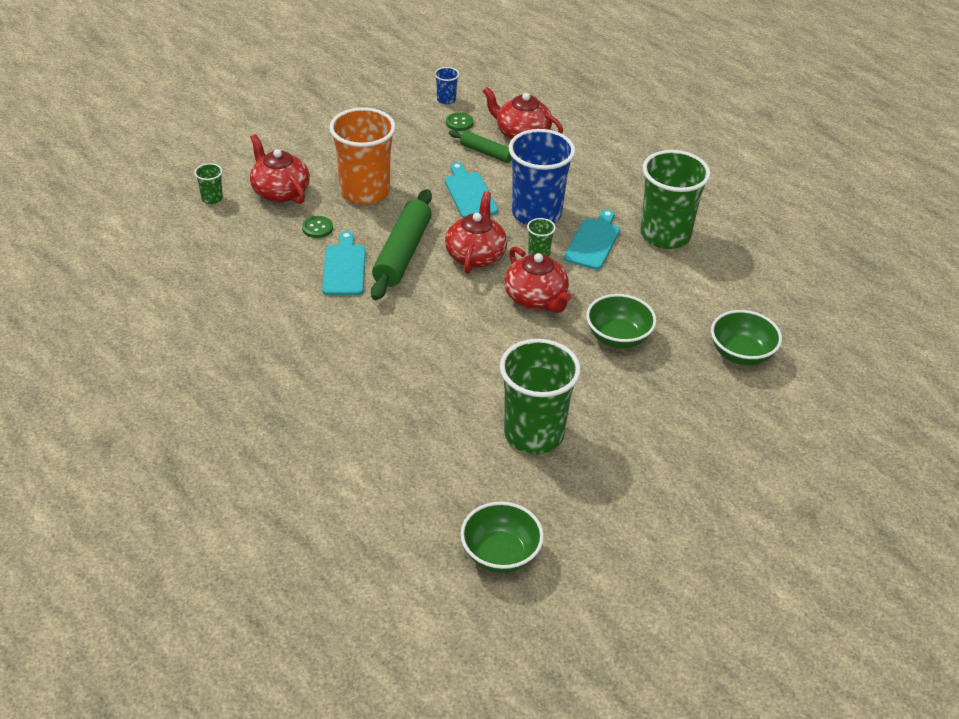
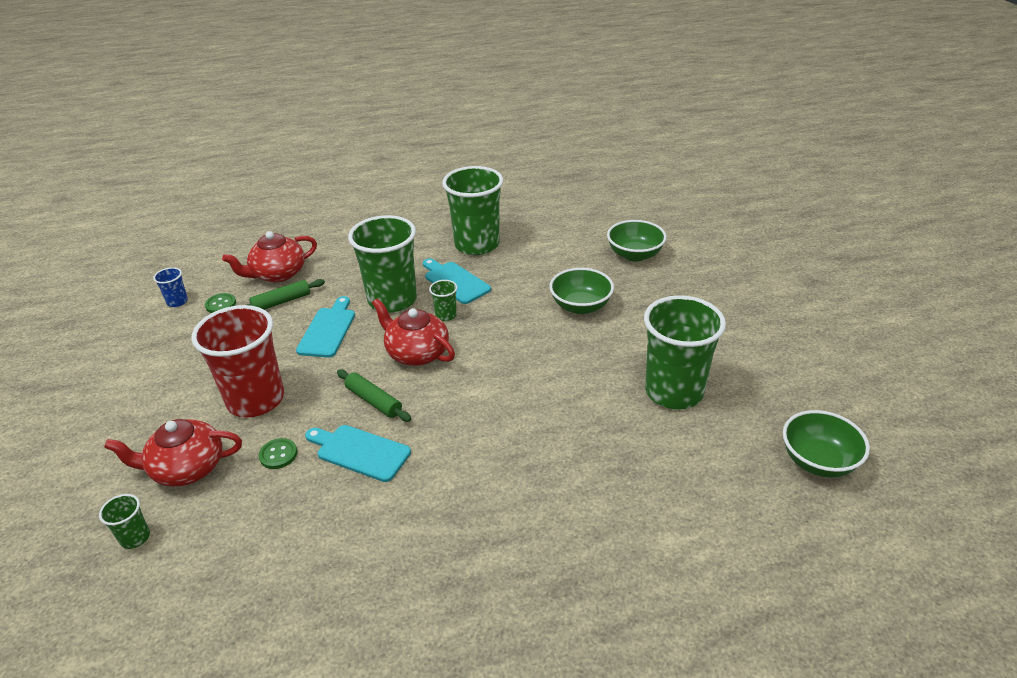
camera: 60 degrees left, 5 degrees down
(365, 192) = (255, 399): orange cup -> red cup
(402, 253) = (374, 401): green rolling pin -> green rolling pin, size x0.56
(469, 193) = (328, 330): turquoise cutting board -> turquoise cutting board turned 90 degrees clockwise
(536, 214) = (392, 300): blue cup -> green cup
(536, 298) = (502, 335): red teapot -> none

